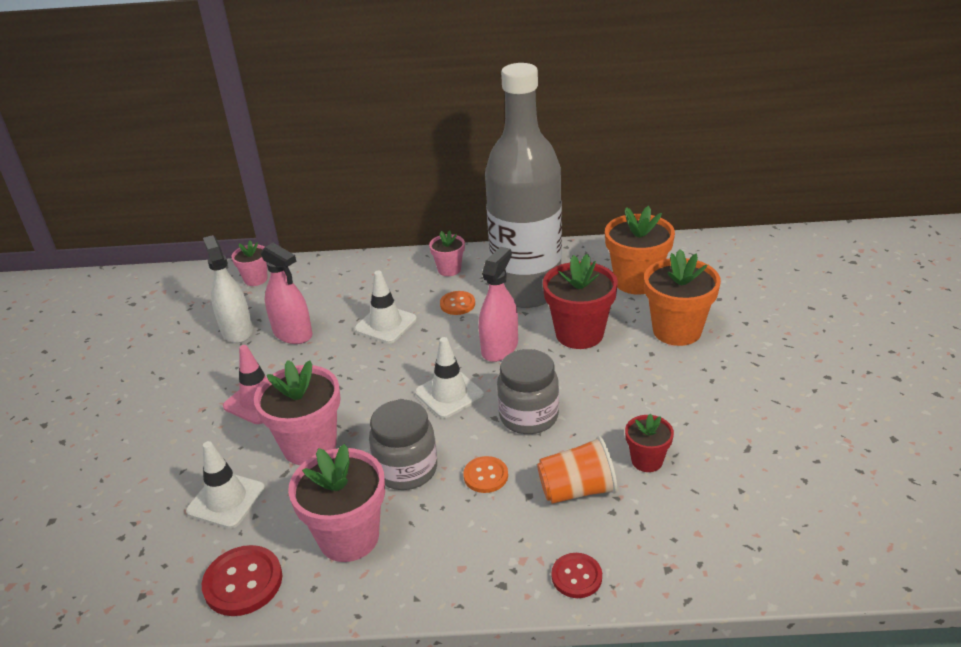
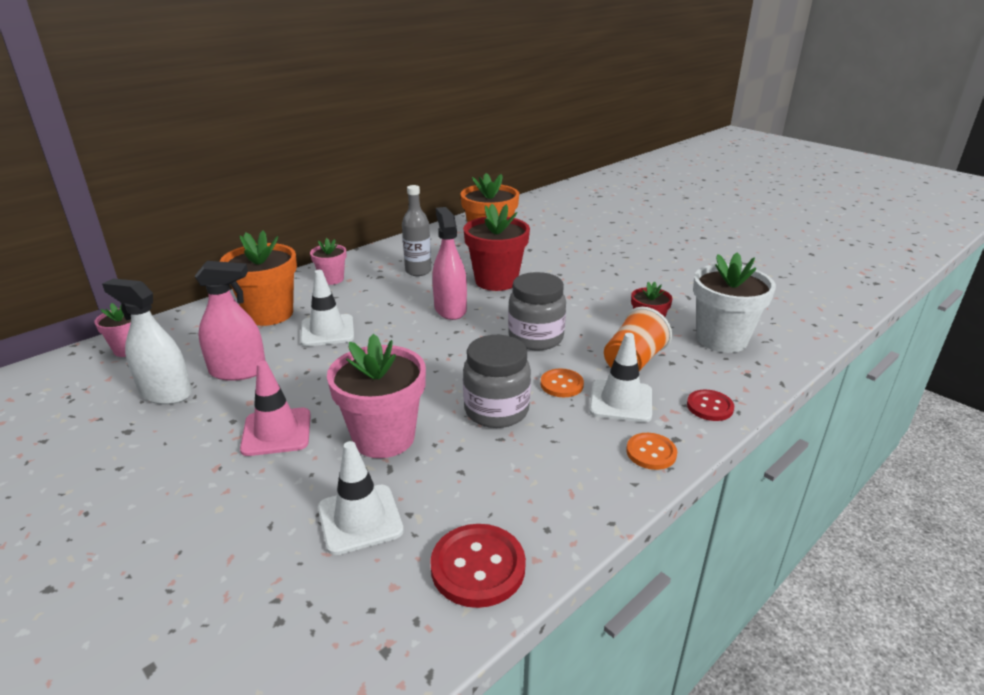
camera: 45 degrees left, 5 degrees down
(349, 537) = (521, 478): pink flower pot -> none
(449, 394) = (455, 351): white traffic cone -> white traffic cone (621, 401)
(457, 304) = (373, 297): orange button -> orange button (651, 452)
(526, 291) = (418, 271): grey bottle -> grey bottle, size x0.41
(677, 330) = (556, 257): orange flower pot -> orange flower pot (269, 314)
(702, 517) = (721, 339): none -> white flower pot

